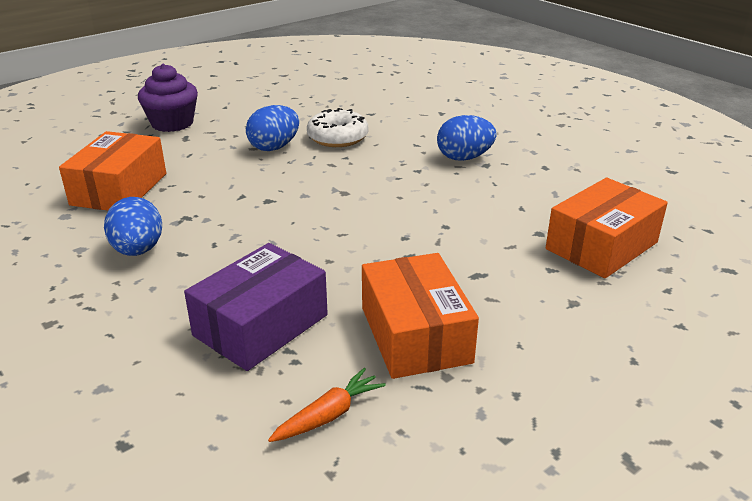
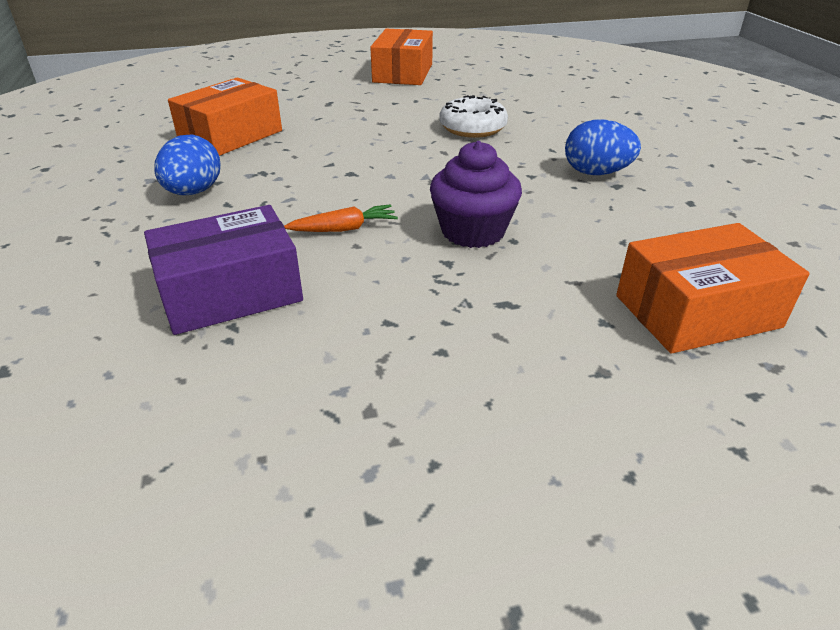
camera: 25 degrees right, 5 degrees up
(172, 123) = (329, 89): purple cupcake -> purple cupcake (473, 231)
(274, 147) = (401, 125): blue egg -> none
(329, 415) = (205, 411): orange carrot -> orange carrot (344, 229)
(415, 334) = (376, 351): orange box -> orange box (403, 73)

